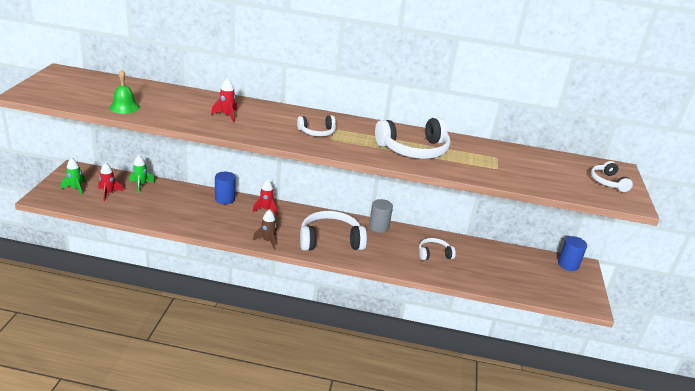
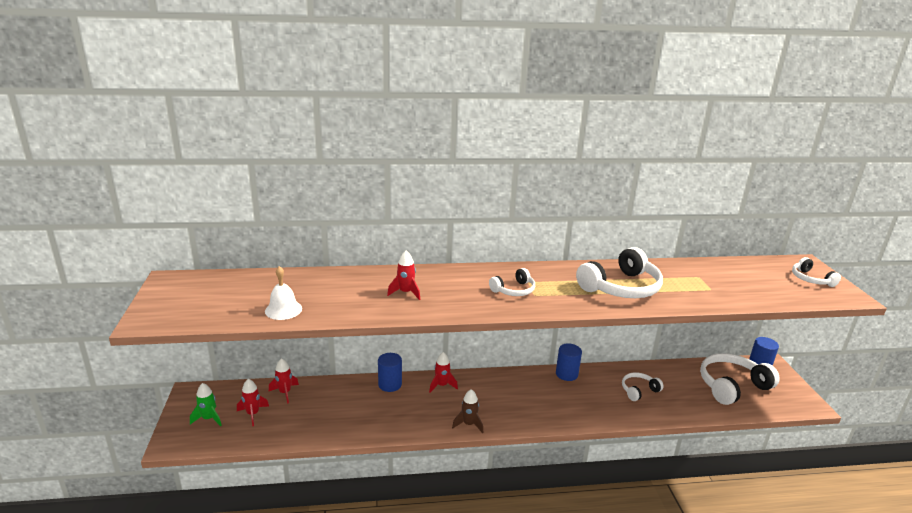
camera: 15 degrees left, 5 degrees down
(124, 107) = (283, 310): green bell -> white bell
(141, 185) = (285, 392): green rocket -> red rocket
(330, 240) = (531, 404): white headphones -> white headphones (732, 386)
(379, 227) = (566, 374): grey cylinder -> blue cylinder

